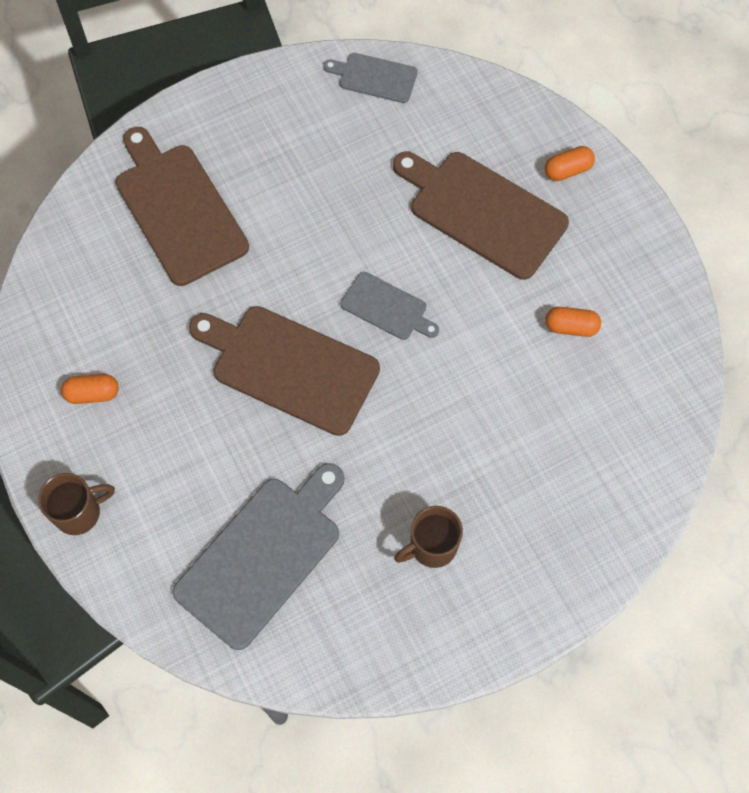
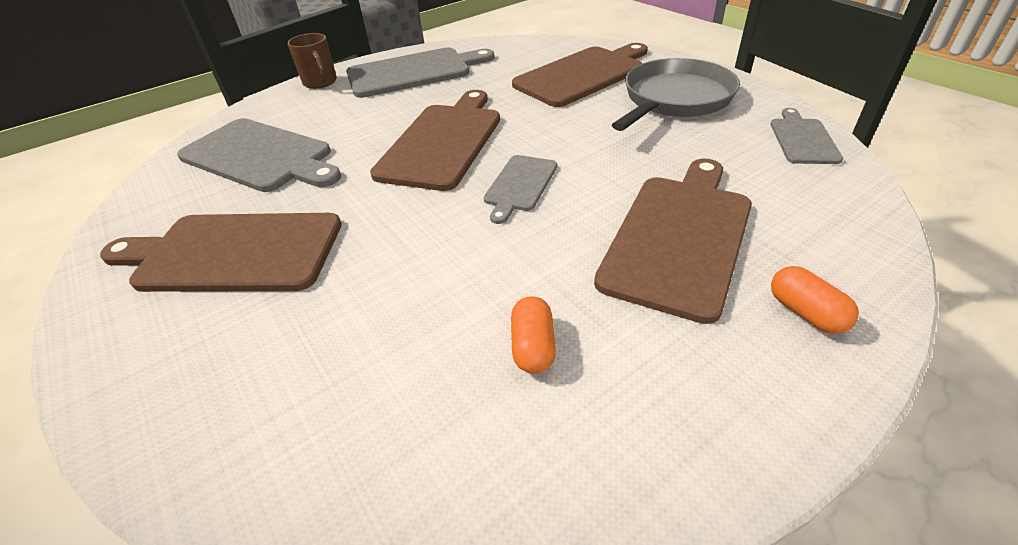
camera: 85 degrees right, 25 degrees down
(92, 394) = (413, 72): orange capsule -> grey cutting board
(268, 142) = (675, 99): none -> grey pan
(432, 546) = (232, 253): brown mug -> brown cutting board

